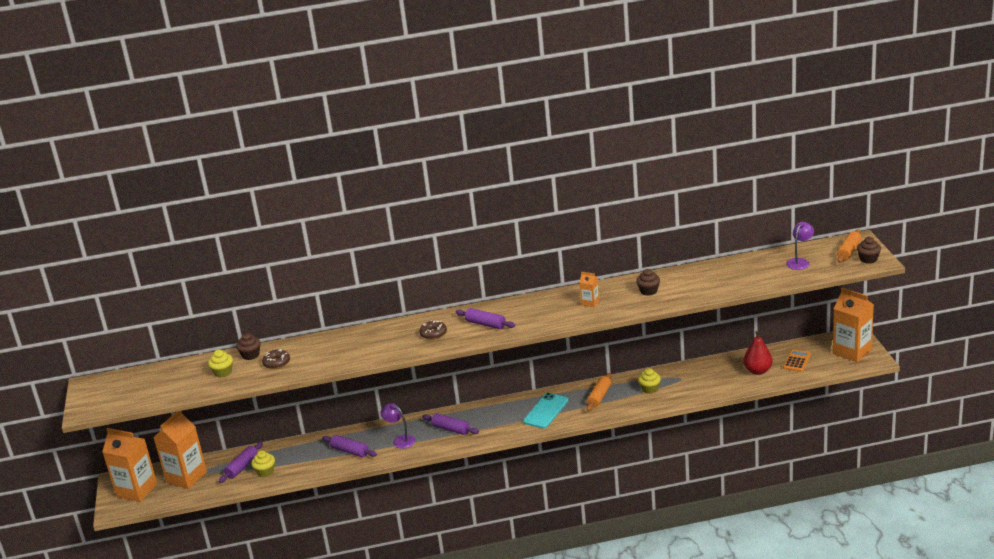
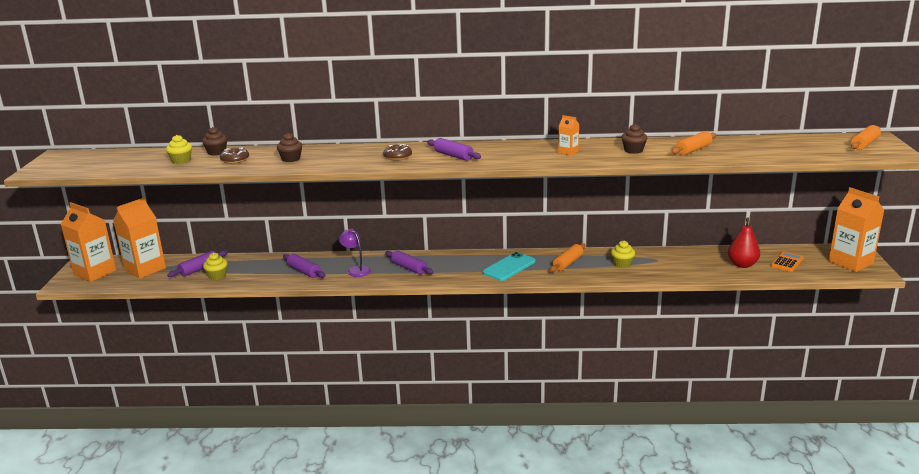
camera: 10 degrees right, 5 degrees down
(702, 282) = (693, 150): none -> orange rolling pin
(800, 262) = (807, 146): purple lamp -> none
(868, 259) = (887, 151): brown cupcake -> brown cupcake (291, 159)

